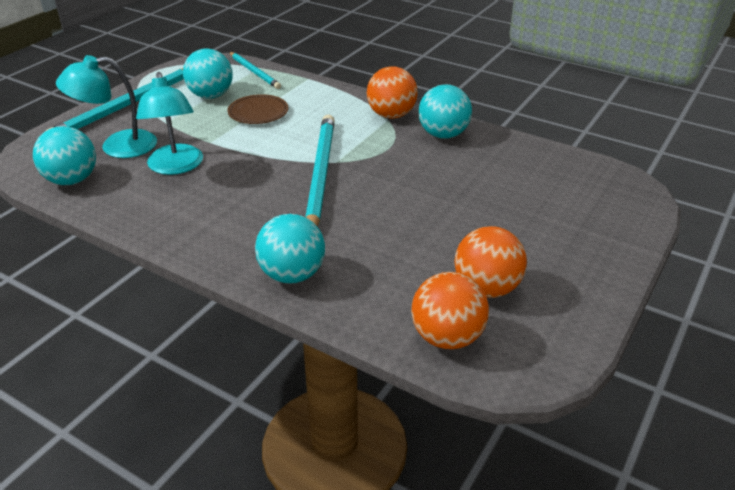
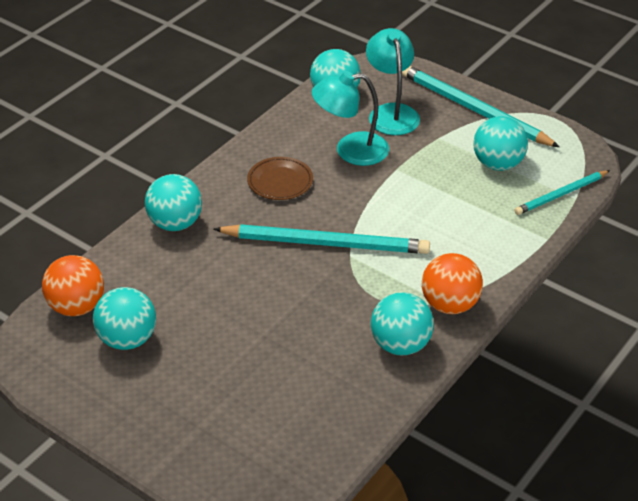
camera: 95 degrees right, 5 degrees up
(258, 113) = (457, 199): brown plate -> brown plate (280, 181)
(486, 288) = (127, 339): orange ball -> turquoise ball

